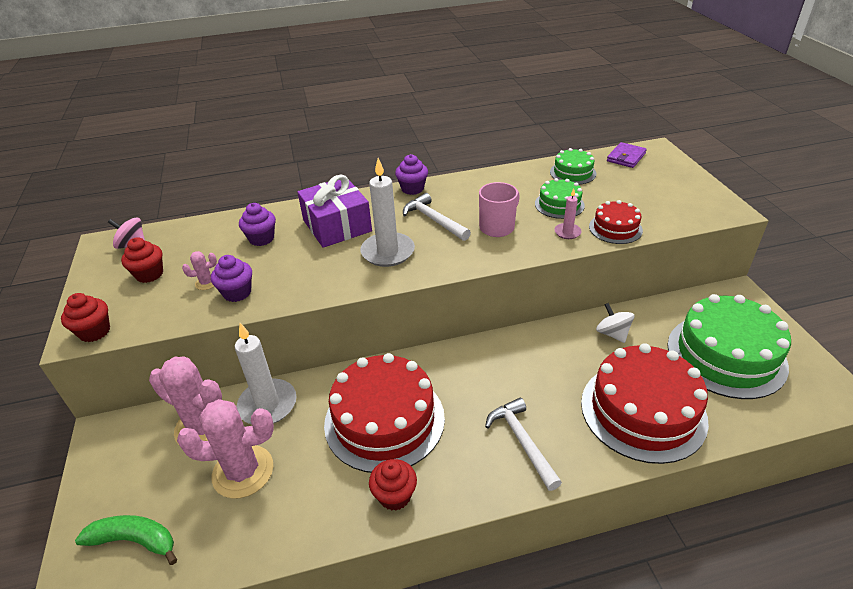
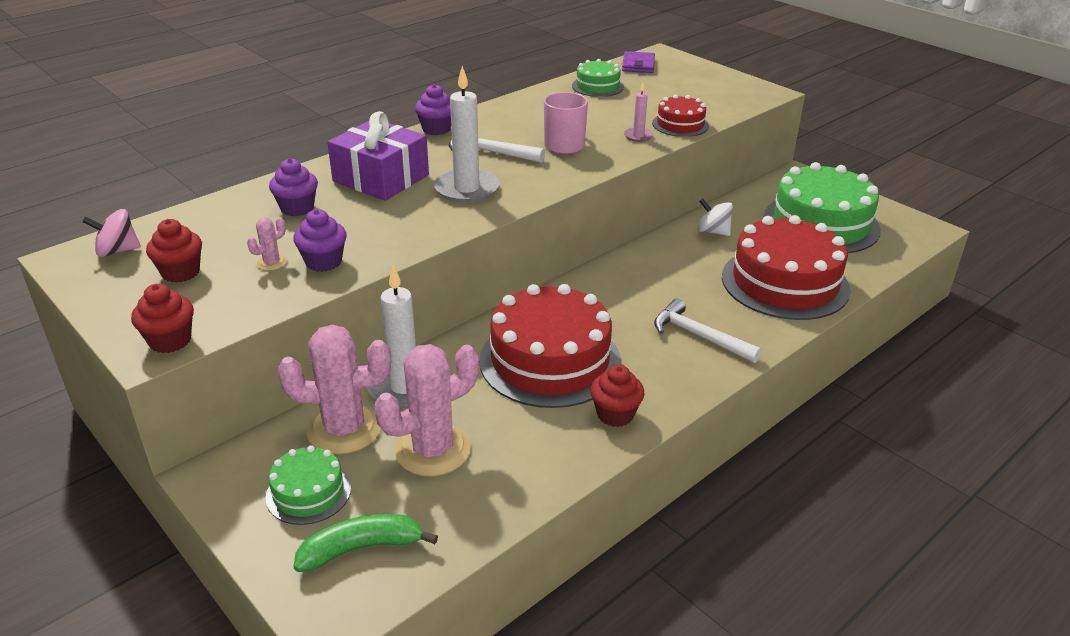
camera: 30 degrees left, 5 degrees down
(559, 204) = (609, 115): green cake -> green cake (308, 492)

